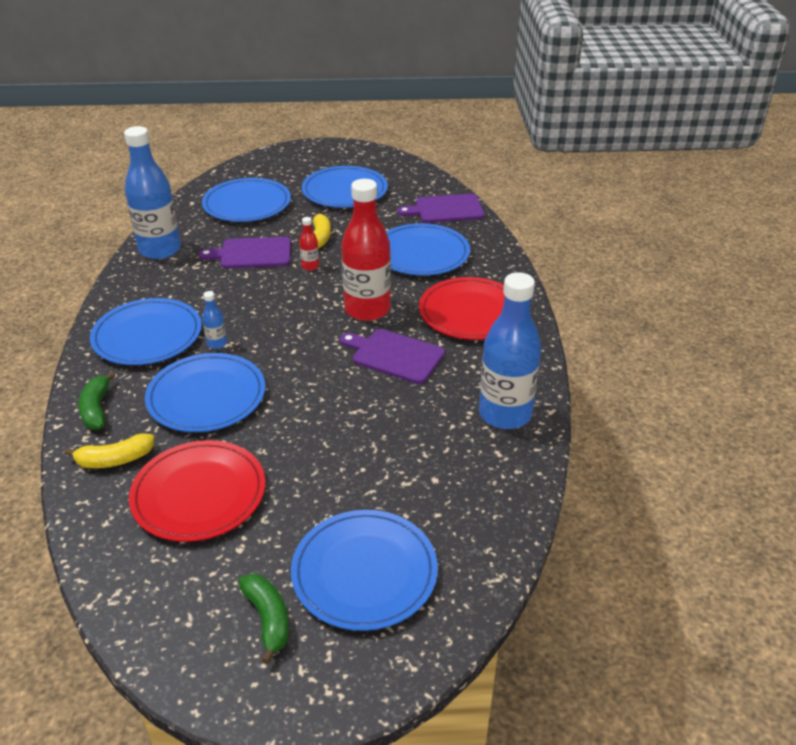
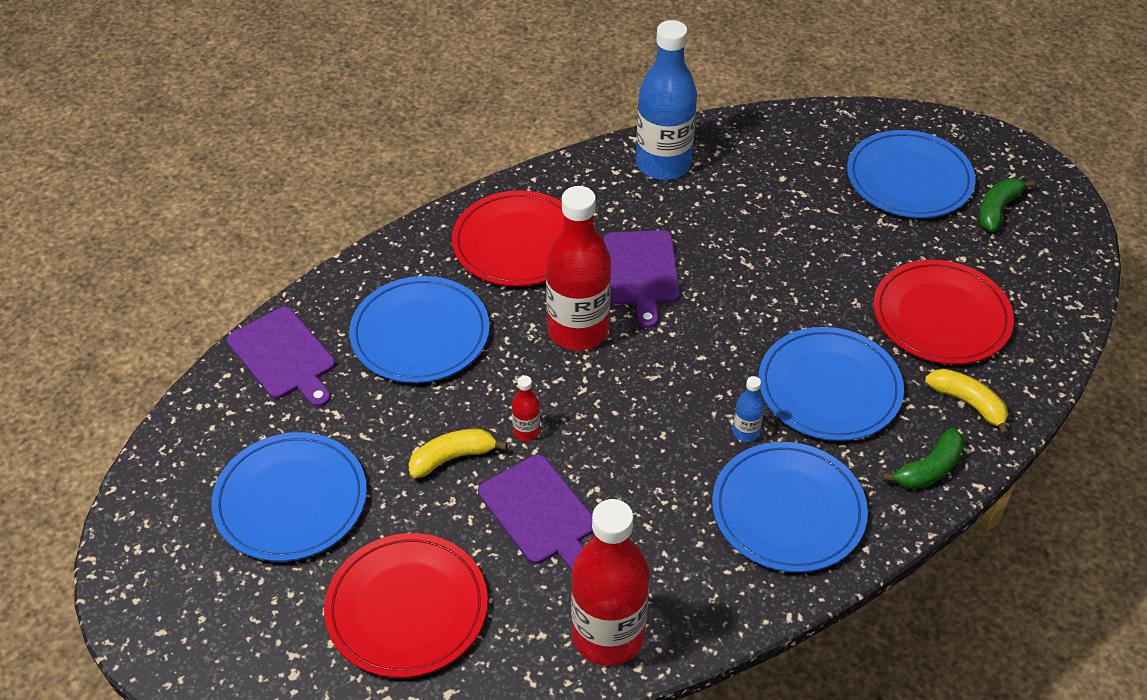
camera: 120 degrees left, 10 degrees up
(160, 250) = (608, 636): blue bottle -> red bottle
(247, 204) = (407, 608): blue plate -> red plate

